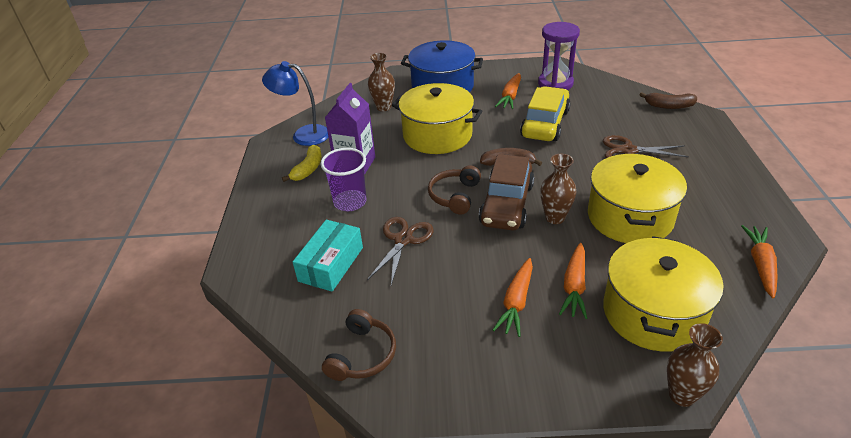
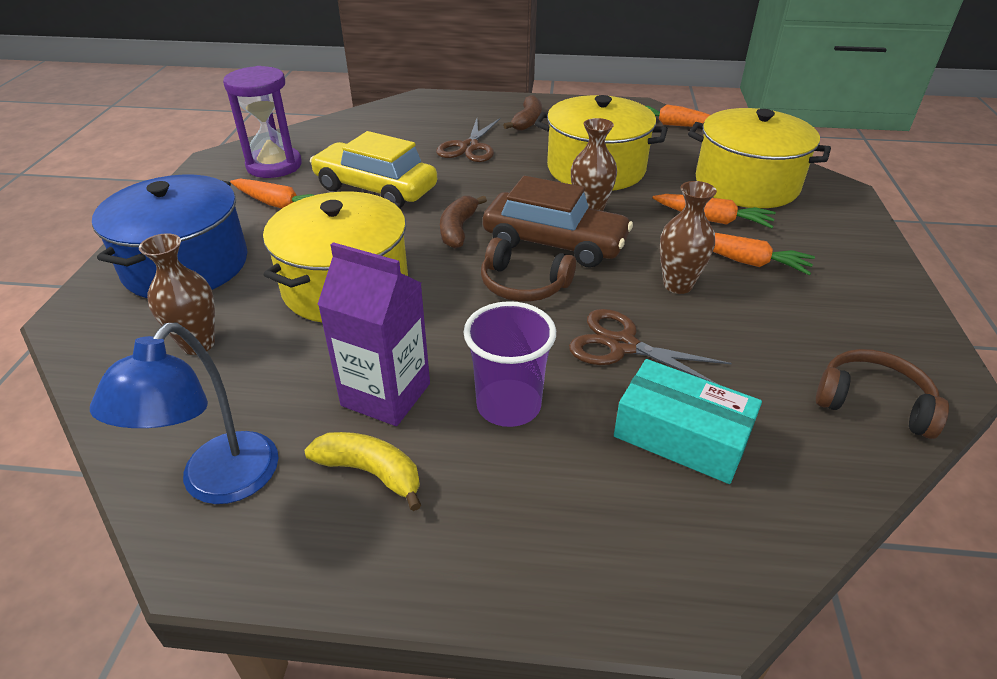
camera: 85 degrees left, 0 degrees up
(669, 106) = (390, 110): brown banana -> brown banana (527, 121)
(682, 395) = (847, 191): brown vase -> brown vase (677, 285)

